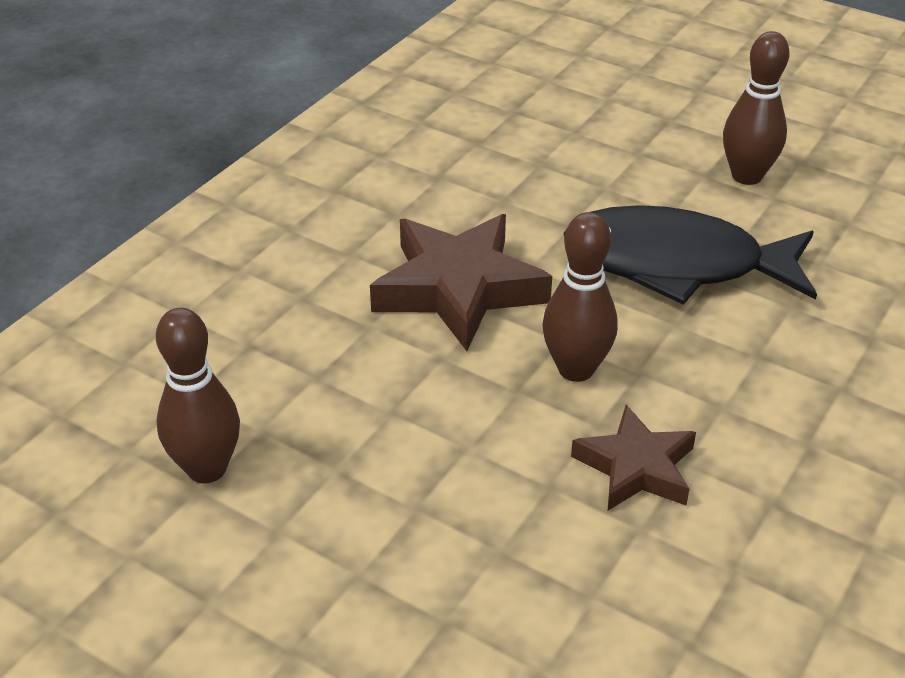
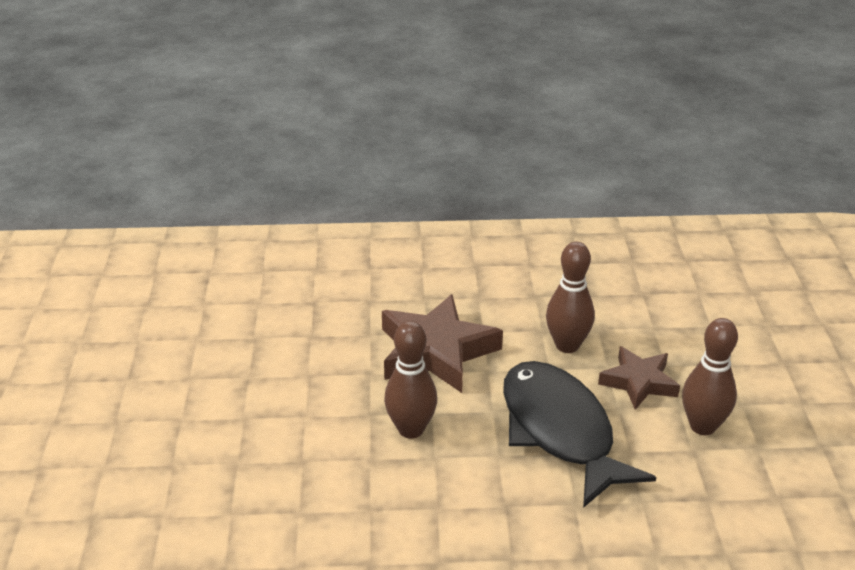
camera: 55 degrees right, 5 degrees down
(207, 469) = (212, 334): brown bowling pin -> brown bowling pin (567, 345)
(636, 467) = (347, 490): brown star -> brown star (639, 382)

